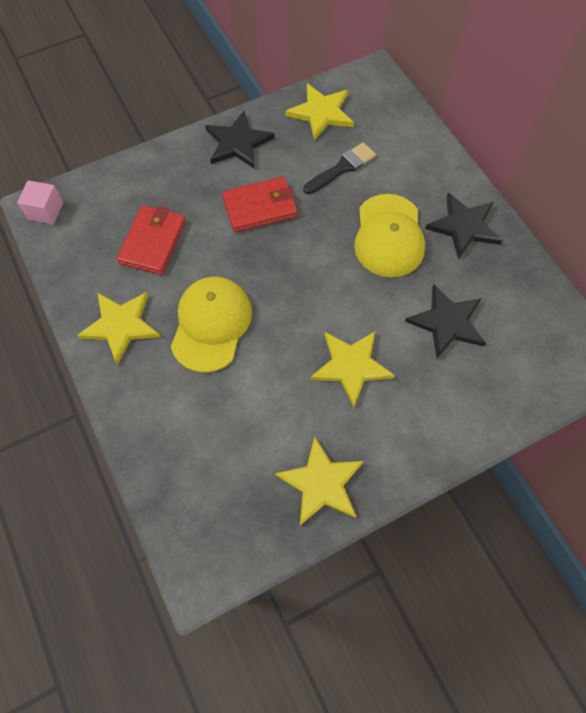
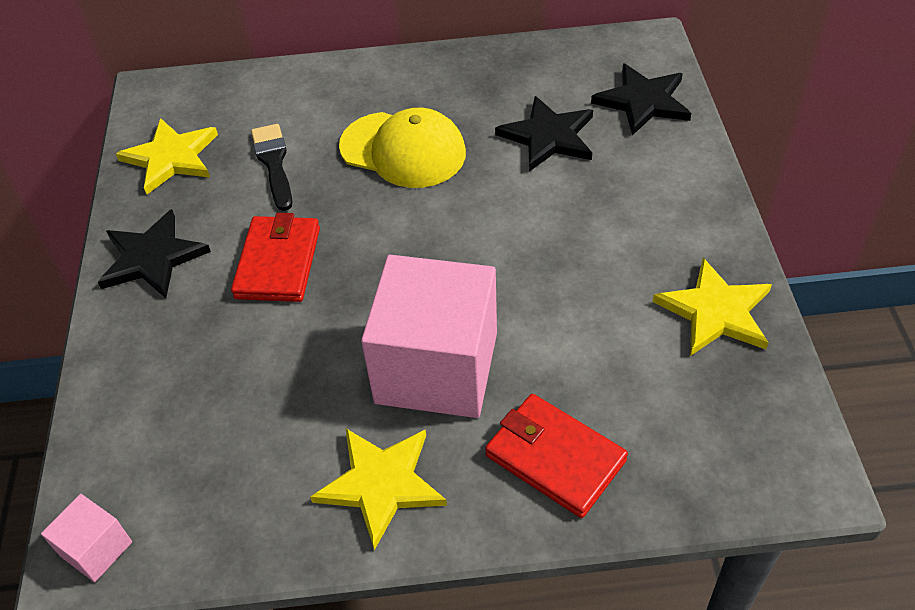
camera: 65 degrees left, 15 degrees down
(152, 242) = (256, 405): red wallet -> red wallet (554, 458)
(211, 324) = (436, 367): yellow cap -> pink cube
(351, 366) = (568, 237): yellow star -> none
(464, 227) = (429, 84): black star -> black star (643, 101)

